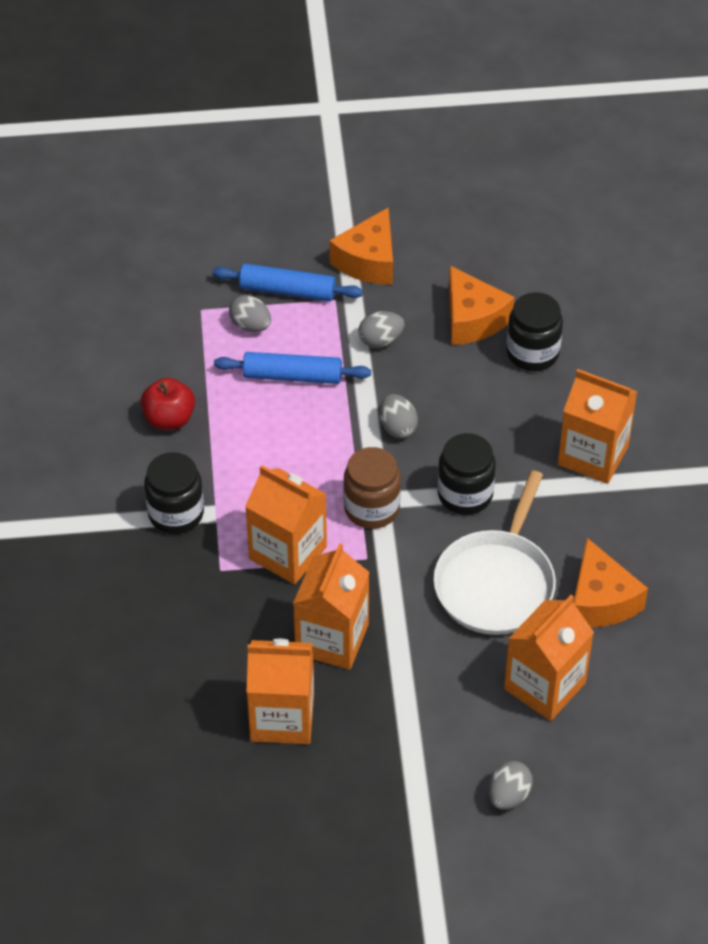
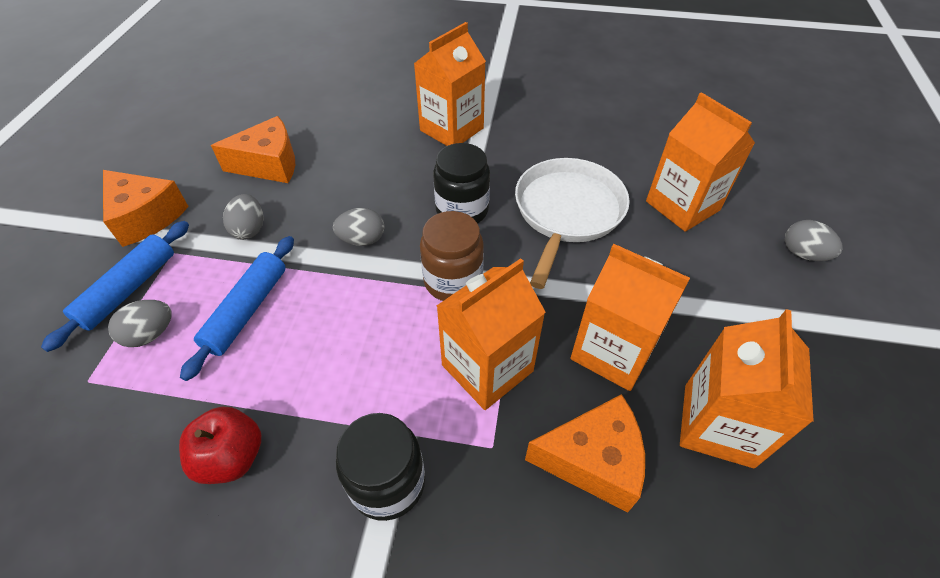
camera: 75 degrees left, 0 degrees up
(496, 583) = (567, 212): white pan -> white pan turned 105 degrees counterclockwise
(532, 353) = (329, 138): black jar -> none
(600, 600) = (598, 156): orange cheese -> orange cheese (592, 460)

